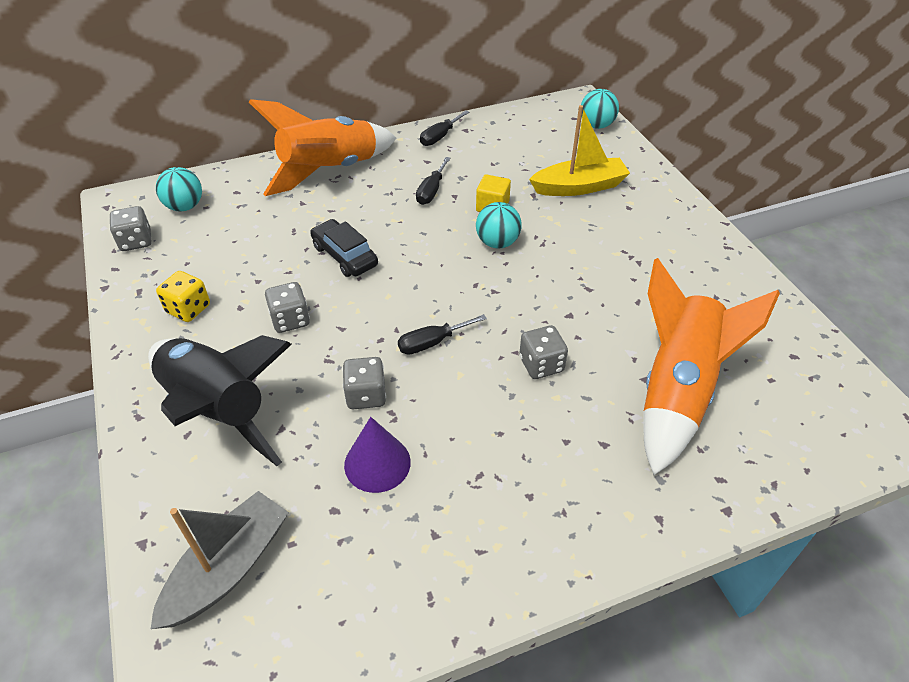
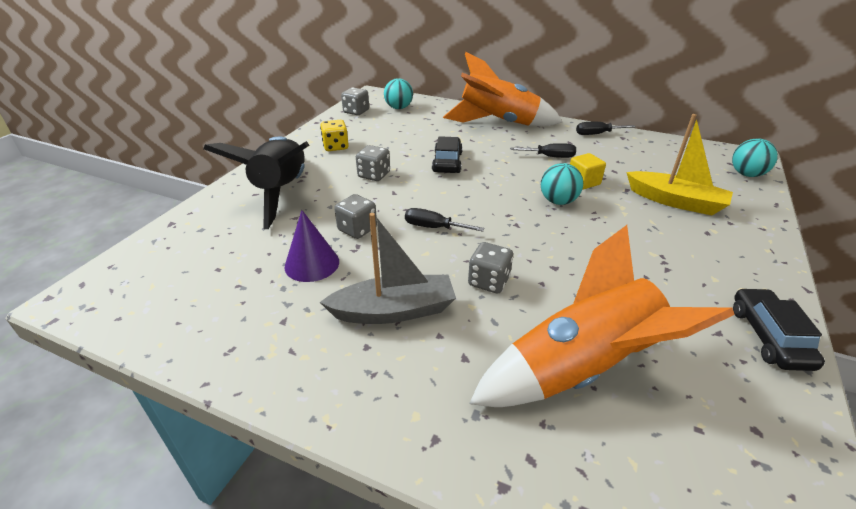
camera: 45 degrees right, 10 degrees down
(228, 568) = (179, 258): grey boat -> grey boat (394, 311)
(431, 191) = (550, 157): black screwdriver -> black screwdriver turned 150 degrees counterclockwise
(741, 280) = (769, 337): none -> black car

